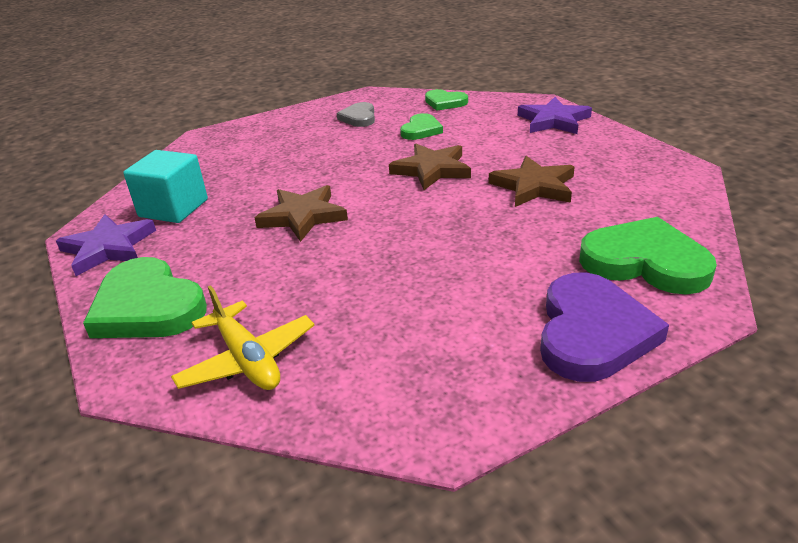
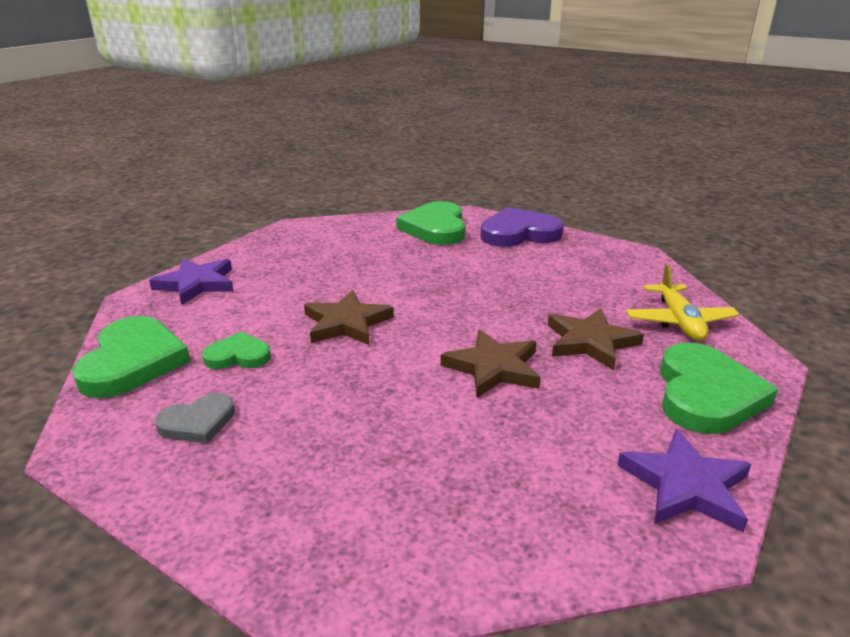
camera: 120 degrees left, 5 degrees down
(173, 208) = (564, 480): turquoise cube -> none
(247, 359) = (679, 321): yellow plane -> yellow plane turned 150 degrees clockwise
(445, 102) = (133, 361): green heart -> green heart, size x1.79
(534, 186) = (354, 271): brown star -> brown star (590, 342)

